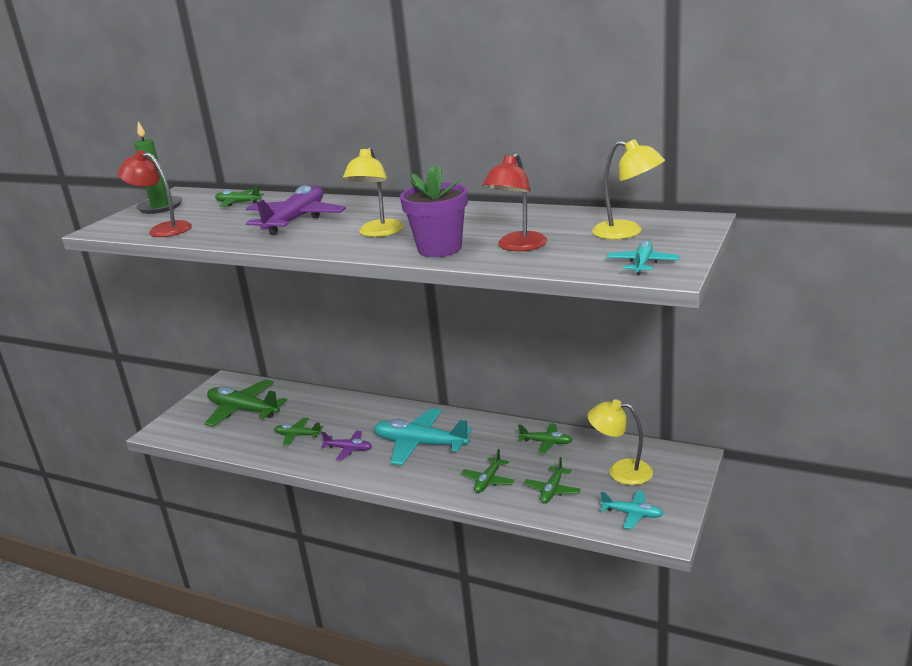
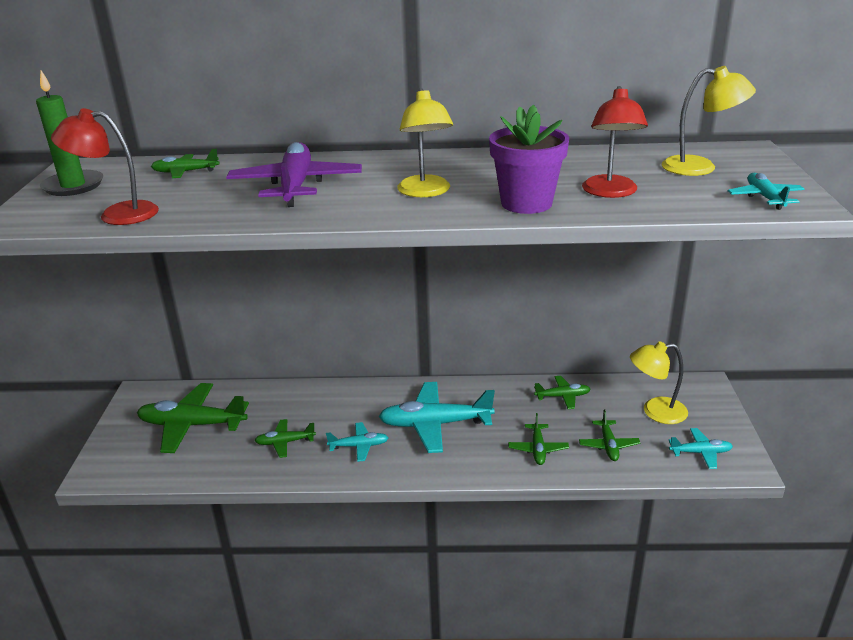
camera: 25 degrees left, 5 degrees up
(349, 449) = (359, 446): purple plane -> turquoise plane

